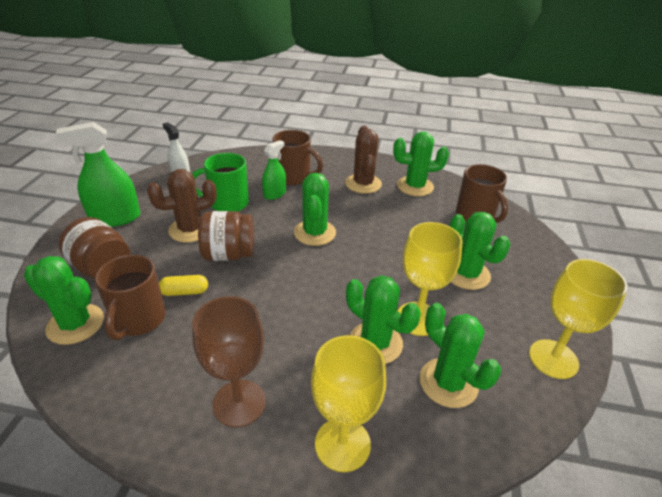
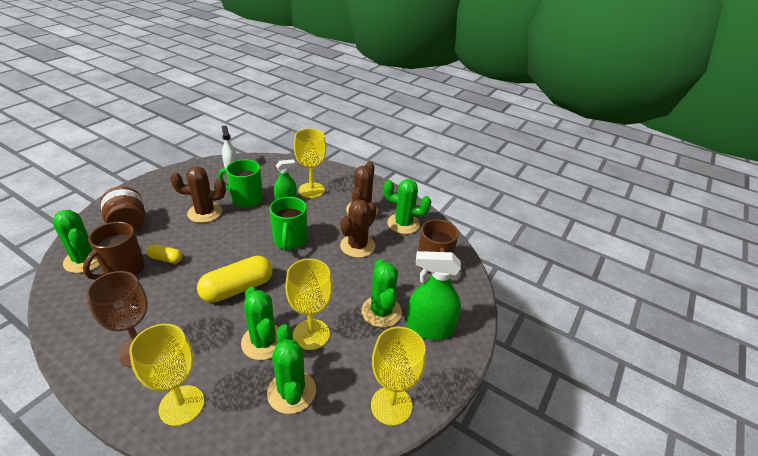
camera: 20 degrees right, 0 degrees up
(115, 218) = (163, 190): green spray bottle -> green spray bottle (429, 328)
(229, 254) = (216, 240): brown jar -> none
(294, 177) = (311, 190): brown mug -> yellow goblet
(299, 298) = (237, 288): none -> yellow capsule
(314, 233) = (290, 241): green cactus -> green mug
(389, 219) = (357, 246): none -> brown cactus

